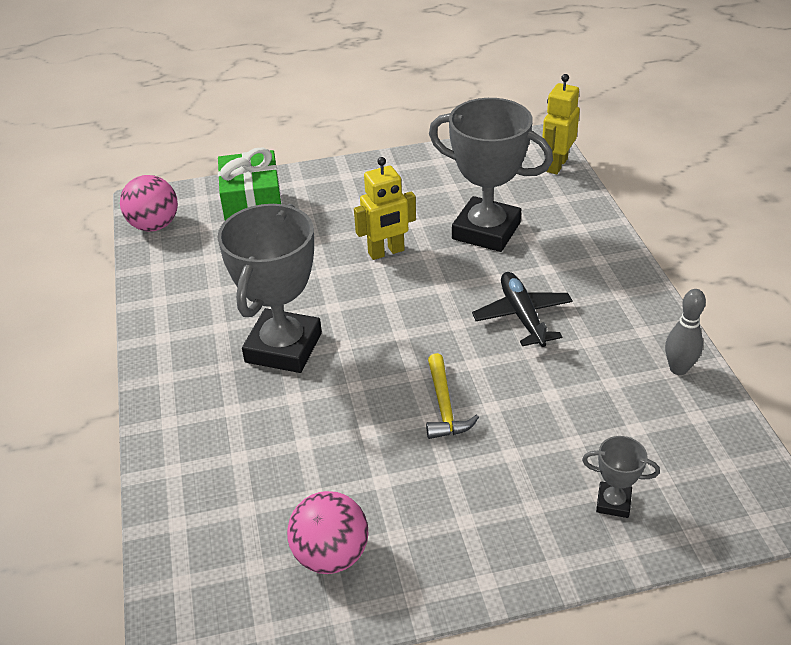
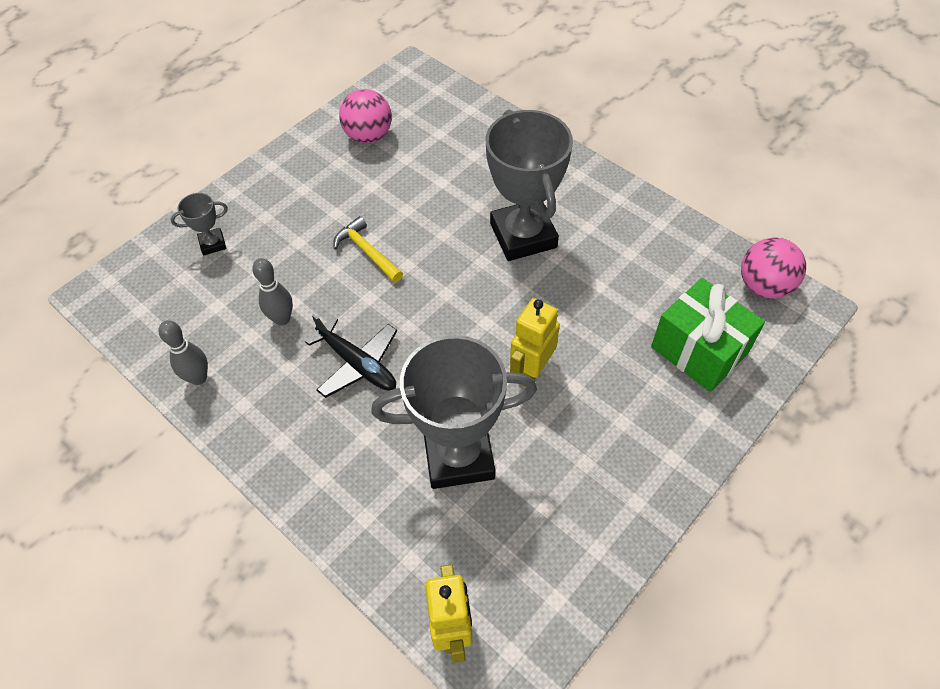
camera: 145 degrees right, 15 degrees up
(571, 383) = (282, 319): none -> grey bowling pin

